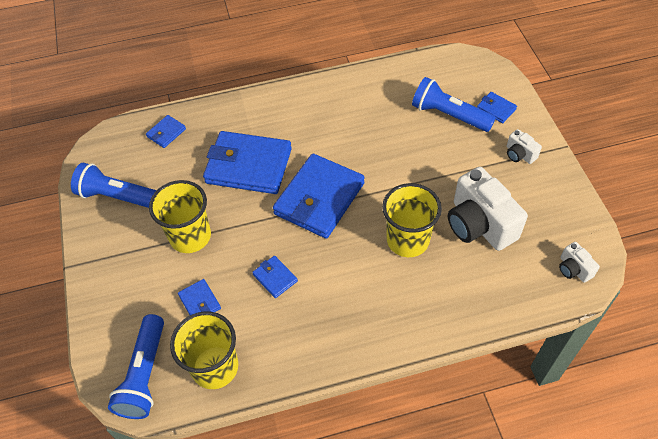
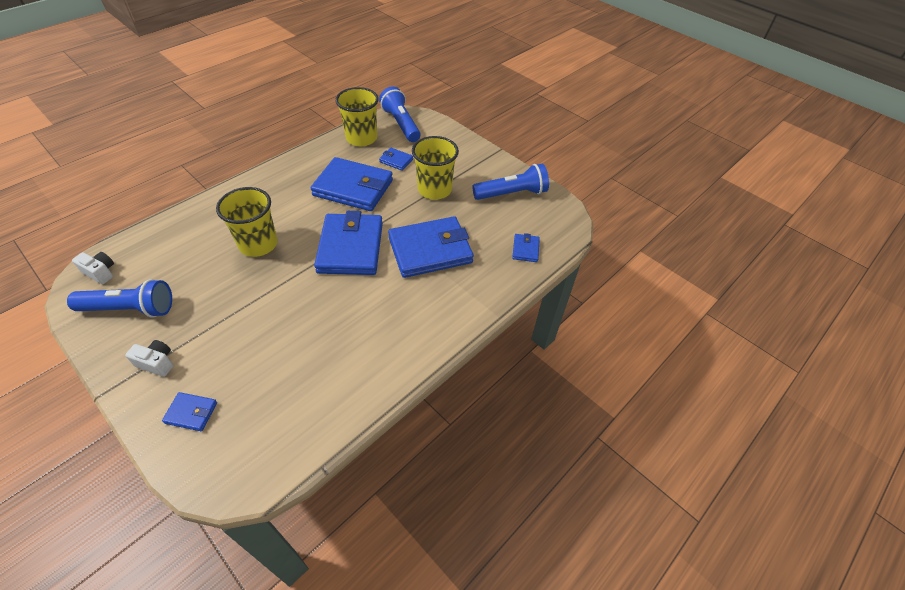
camera: 145 degrees right, 5 degrees down
(275, 278) = (353, 188): blue wallet -> blue wallet, size x2.28
(449, 115) = (250, 380): blue flashlight -> blue flashlight (130, 309)
(479, 224) = (194, 278): white camera -> none

